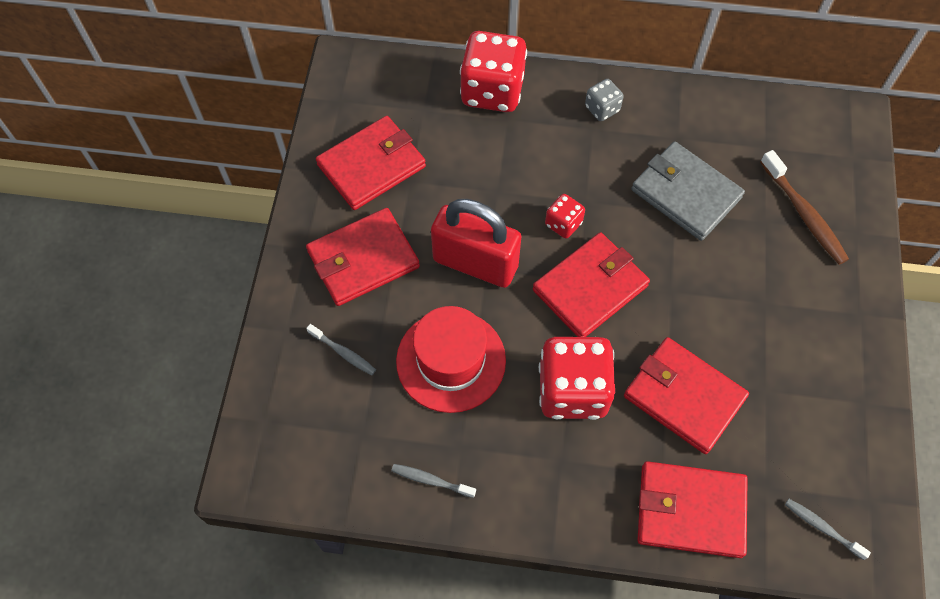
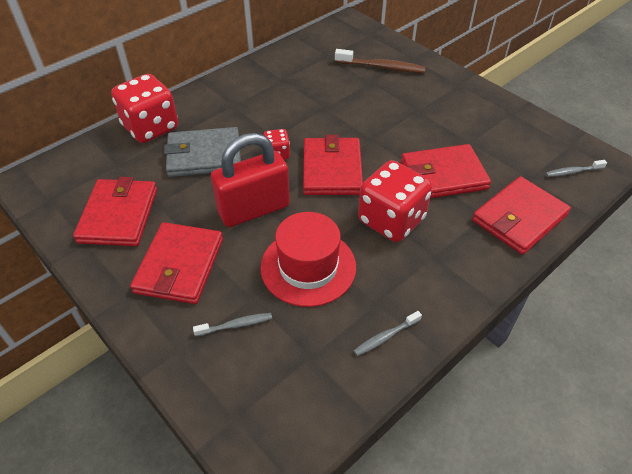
camera: 50 degrees left, 15 degrees down
(602, 109) = (226, 94): grey dice -> none
(685, 193) = (319, 97): grey wallet -> grey wallet (204, 155)

